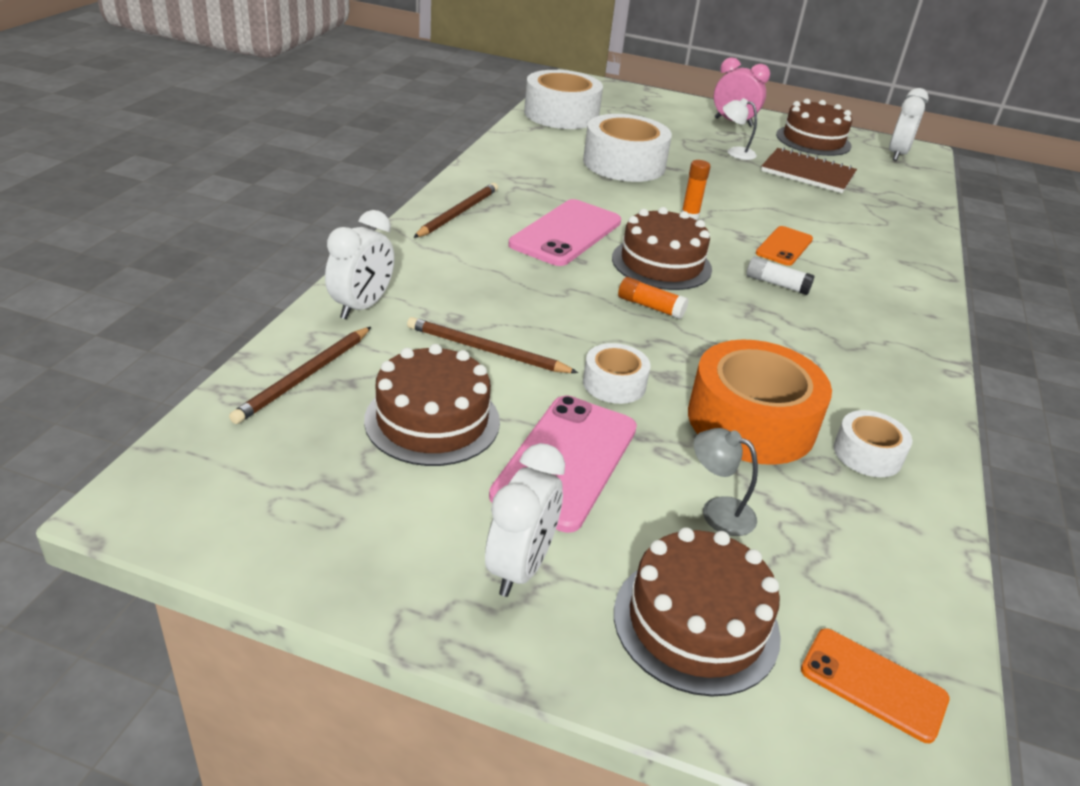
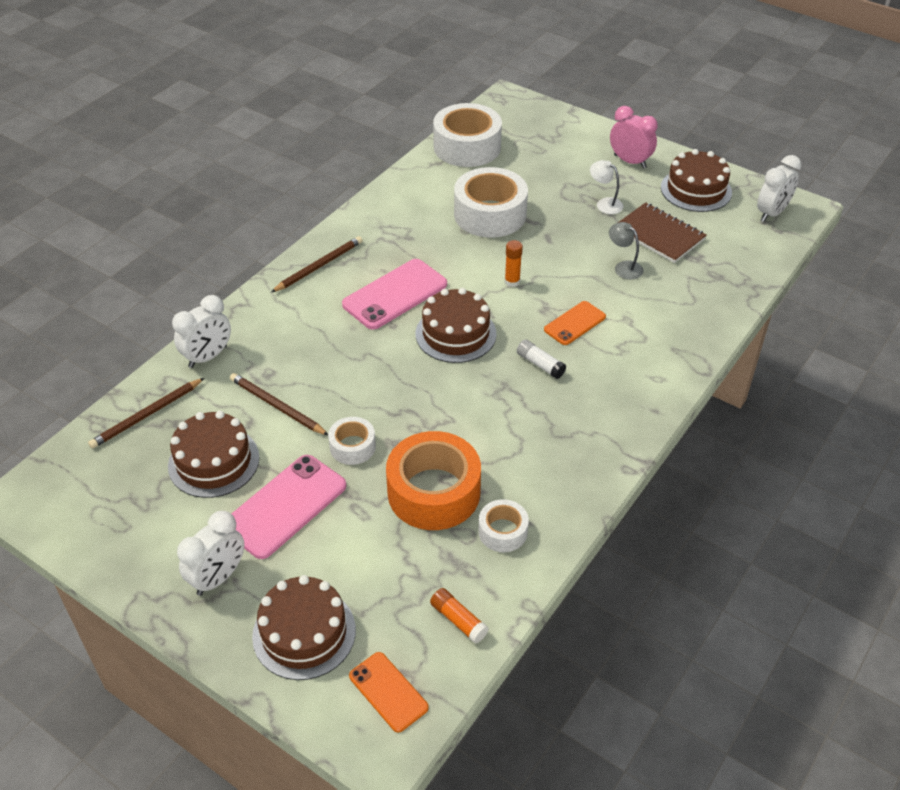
camera: 20 degrees right, 10 degrees up
(650, 307) = (420, 378): orange glue stick -> orange glue stick (458, 620)
(717, 511) = (365, 559): grey lamp -> grey lamp (624, 267)

